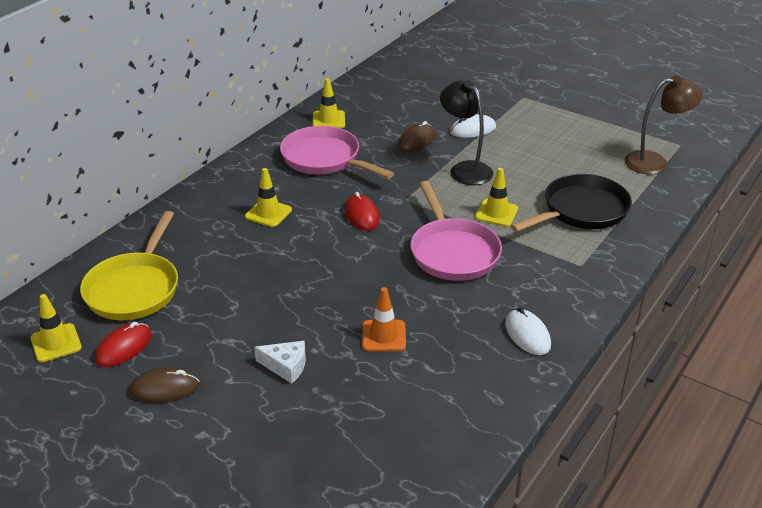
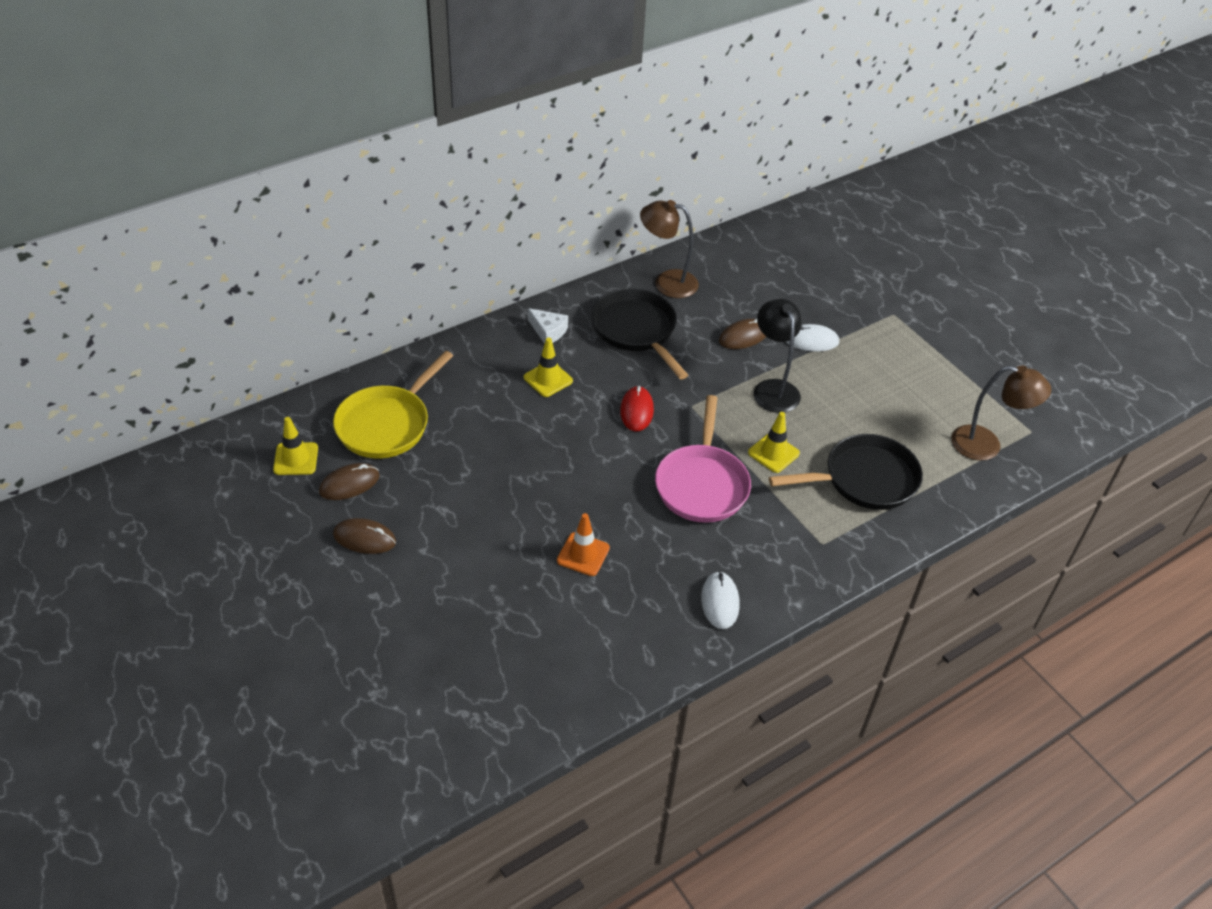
camera: 20 degrees right, 10 degrees up
(123, 348) = (349, 484): red mouse -> brown mouse
(286, 366) = (478, 554): white cheese -> white cheese (548, 331)
(324, 159) = (636, 331): pink pan -> black pan
(328, 120) = (667, 282): yellow traffic cone -> brown lamp

